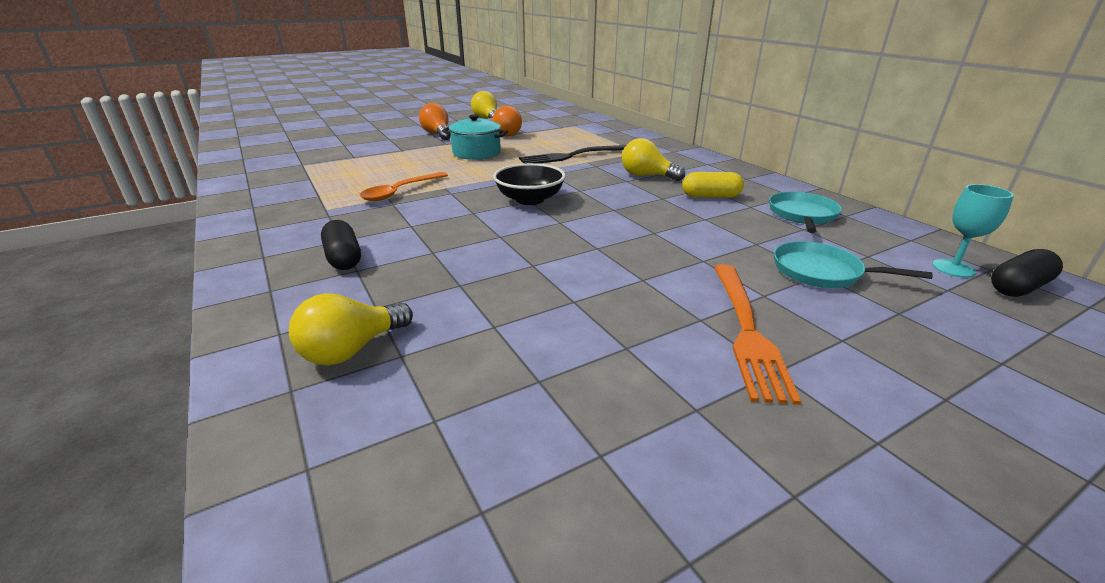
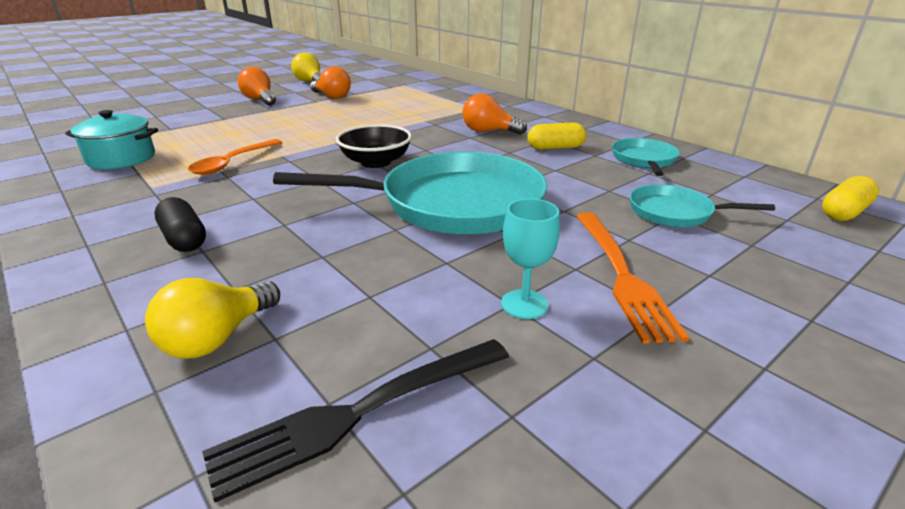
camera: 10 degrees left, 0 degrees up
(476, 153) = (307, 117): turquoise pot -> turquoise pot (121, 159)
(571, 156) = (408, 115): black fork -> black fork (360, 412)
(594, 245) = (453, 203): none -> turquoise pan
(646, 176) = (488, 131): yellow light bulb -> orange light bulb
(953, 268) = (787, 199): turquoise goblet -> turquoise goblet (524, 304)
(1018, 287) = (844, 212): black capsule -> yellow capsule

